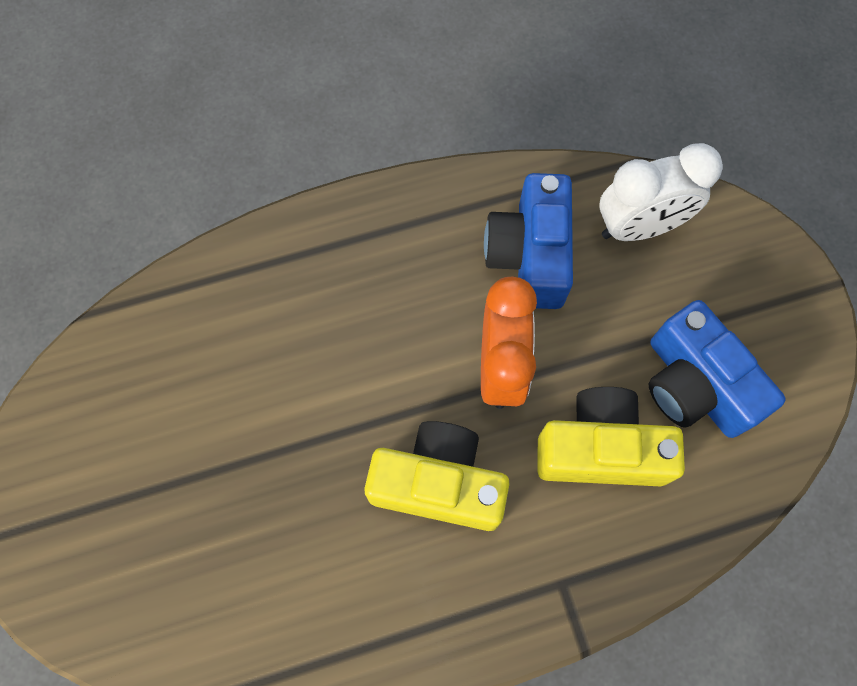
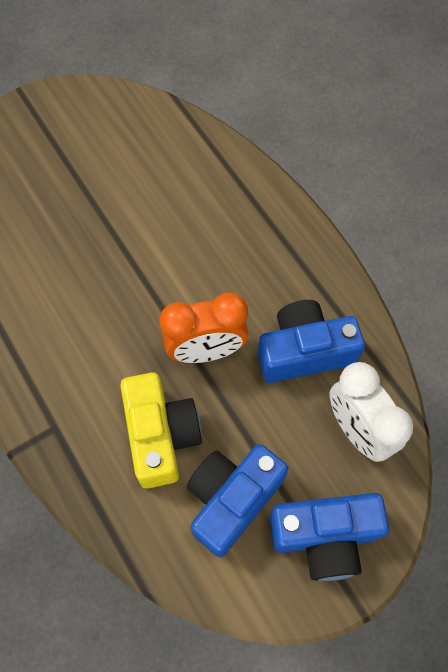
camera: 75 degrees right, 5 degrees down
(438, 483) = (109, 329): yellow camera -> none
(753, 297) = (325, 536): none -> blue camera

